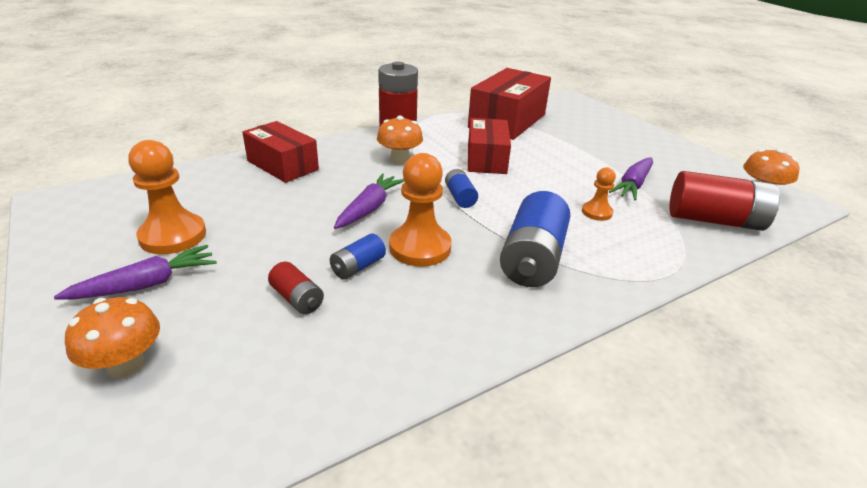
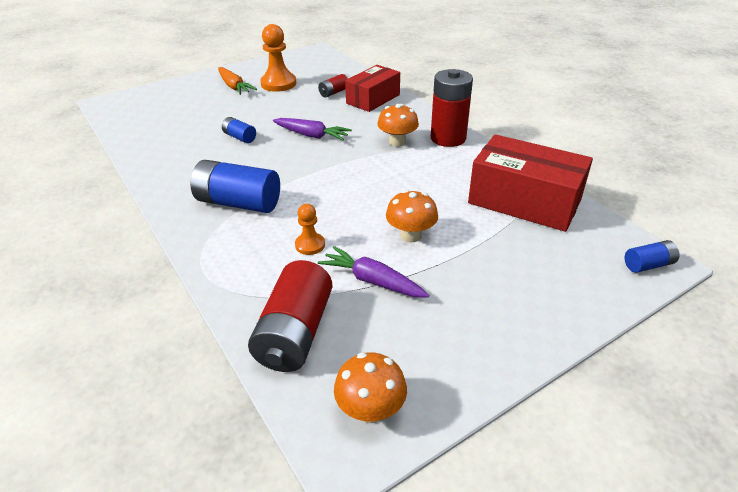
camera: 90 degrees right, 5 degrees up
(126, 365) = (177, 94): orange mushroom -> orange mushroom (411, 235)
(146, 285) = (234, 86): purple carrot -> orange carrot
(297, 299) = (213, 123): red battery -> red battery (333, 93)
(420, 247) = (259, 157): orange pawn -> none
(460, 197) = (332, 171): blue battery -> blue battery (648, 265)
(486, 159) = (412, 185): red box -> none

